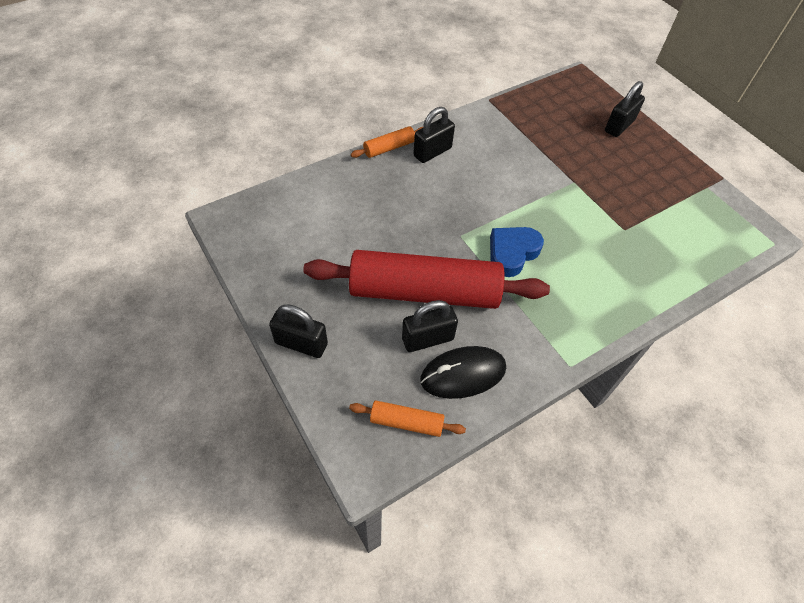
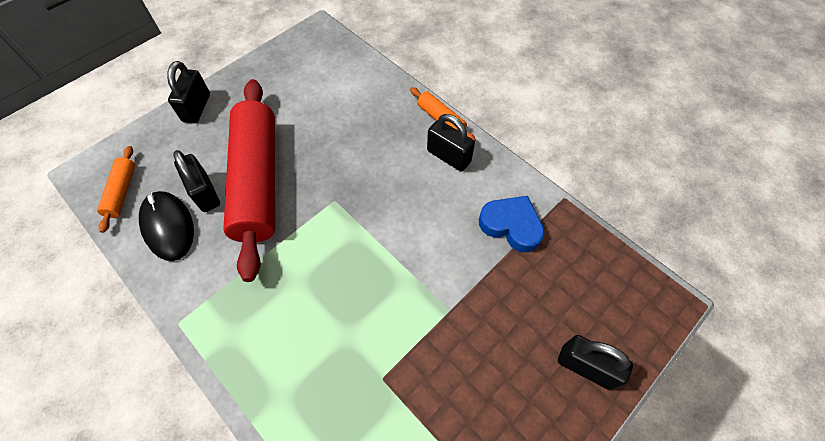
camera: 80 degrees right, 5 degrees up
(512, 253) = (319, 251): blue heart -> blue heart (511, 225)

